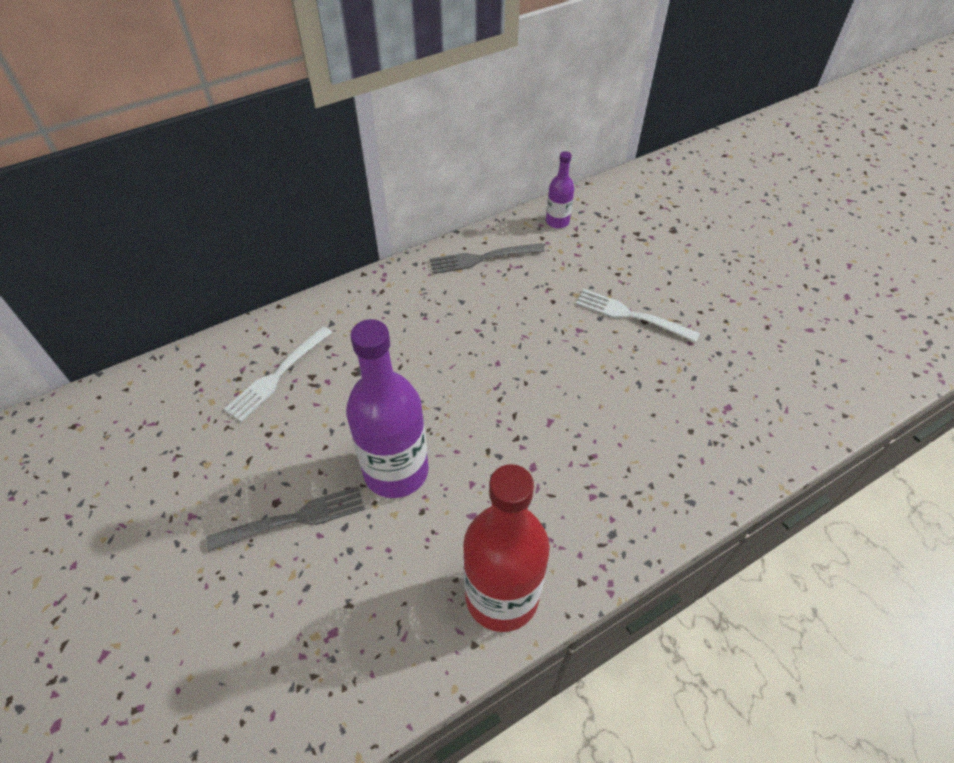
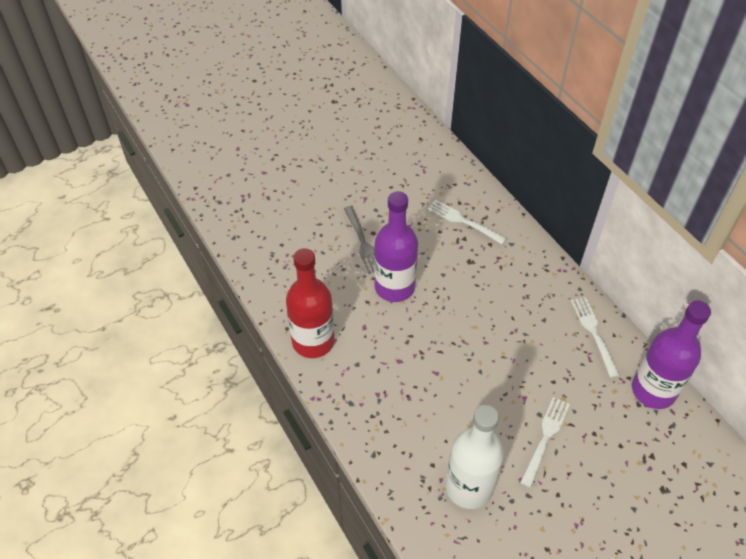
camera: 90 degrees right, 0 degrees up
(482, 258) = (594, 333): grey fork -> white fork
(557, 221) = (653, 391): purple bottle -> purple bottle, size x2.05
(712, 393) = (469, 487): none -> white bottle

